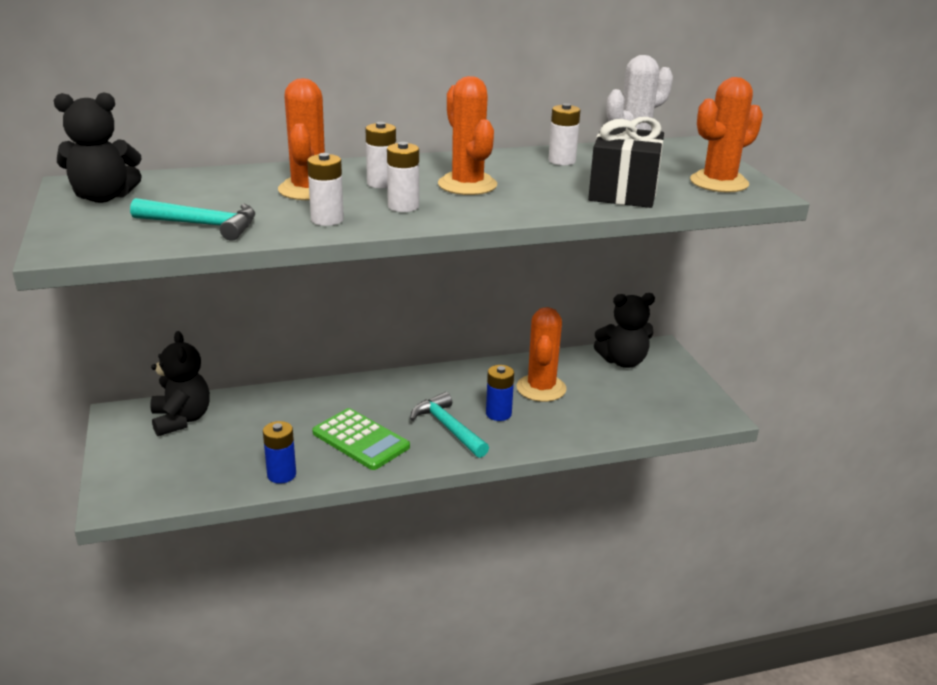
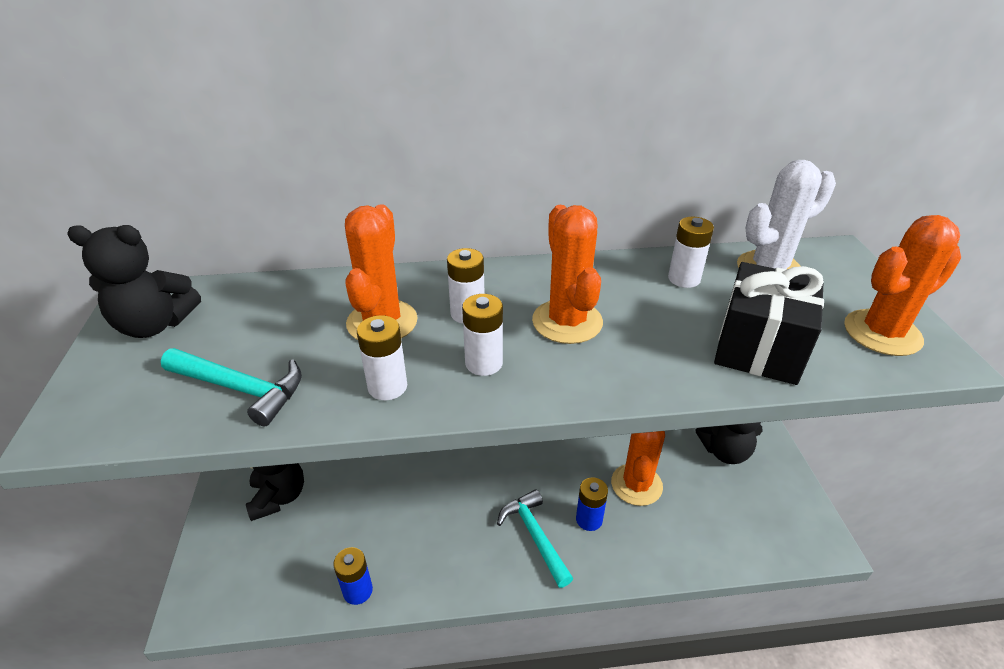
camera: 10 degrees right, 10 degrees up
(361, 440) = (444, 545): green calculator -> none

